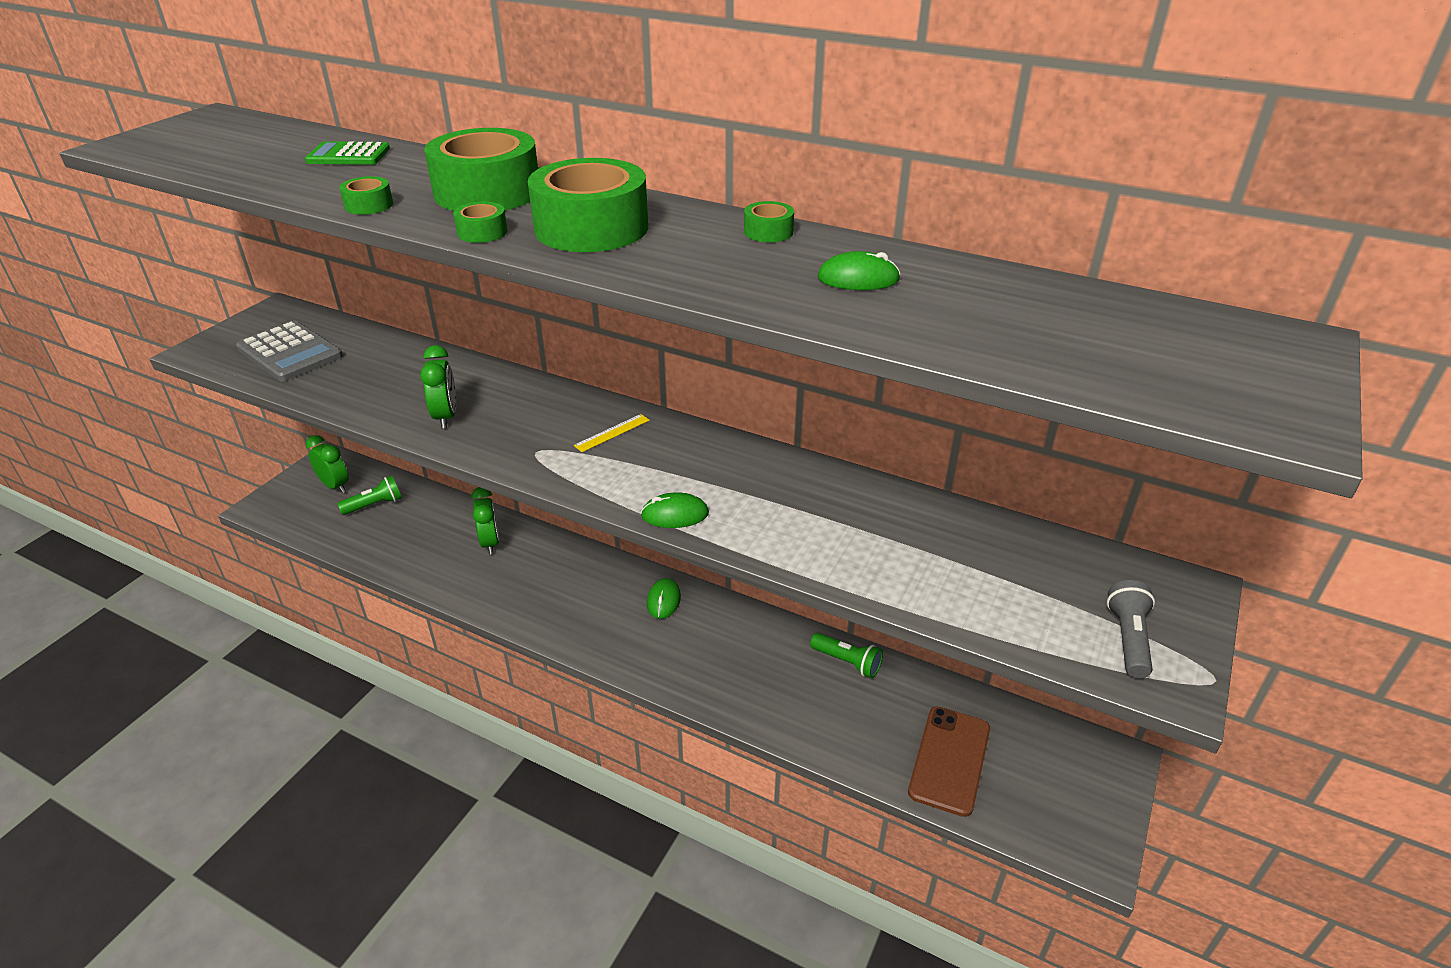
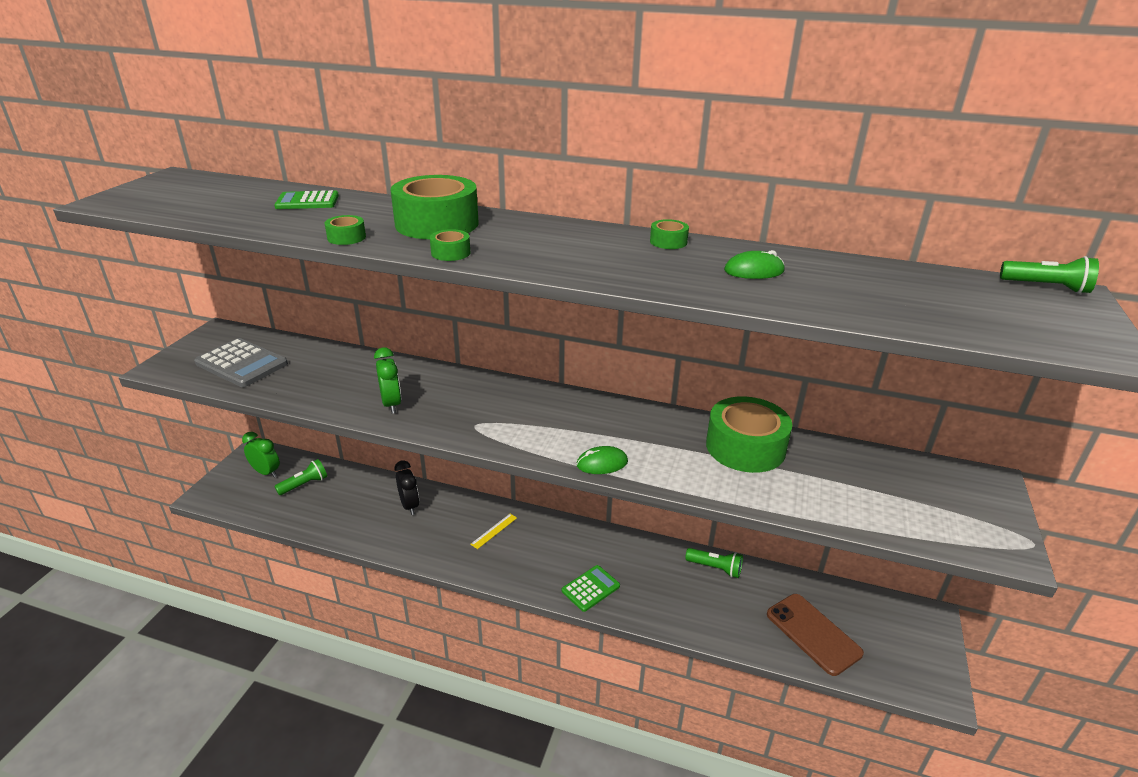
camera: 10 degrees left, 5 degrees down
(490, 543) = (409, 505): green clock -> black clock
(591, 228) = (534, 245): green tape -> green tape (745, 447)
(612, 433) = (529, 406): yellow ruler -> yellow ruler (494, 531)
(663, 600) = (561, 536): green mouse -> none
(681, 669) = (590, 588): none -> green calculator
(949, 760) = (813, 633): brown phone -> brown phone turned 45 degrees counterclockwise
(1128, 639) = (964, 521): grey flashlight -> none
(1264, 327) = (1046, 287): none -> green flashlight

